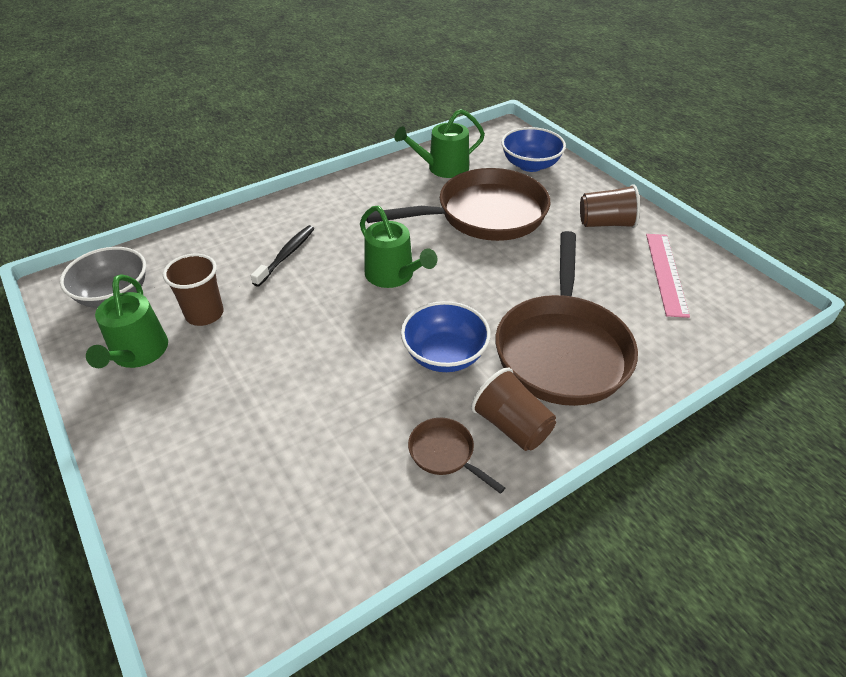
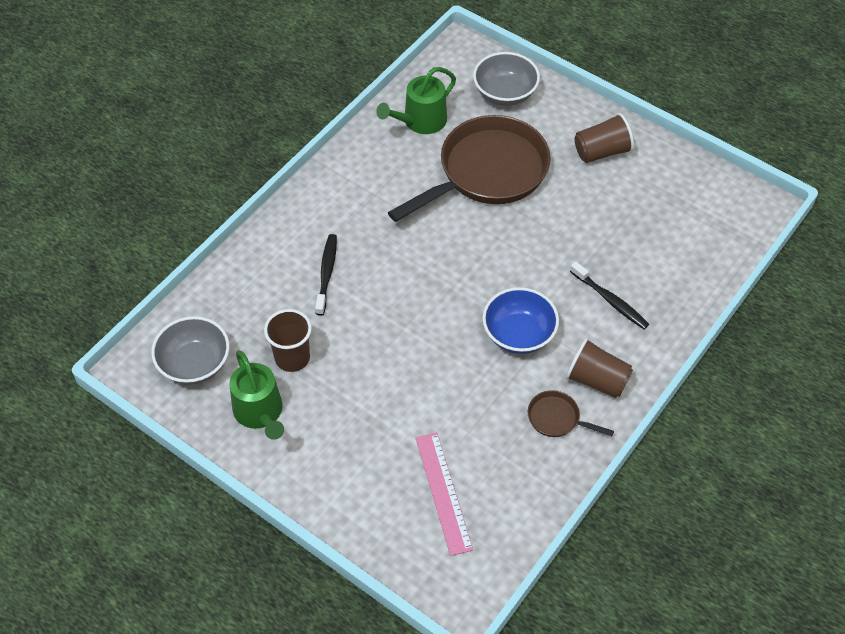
camera: 20 degrees left, 10 degrees up
(393, 275) = (436, 267): green watering can -> none
(530, 165) = (505, 93): blue bowl -> grey bowl
(562, 349) = (610, 300): brown pan -> black toothbrush
(666, 273) = (670, 196): pink ruler -> pink ruler (443, 492)

